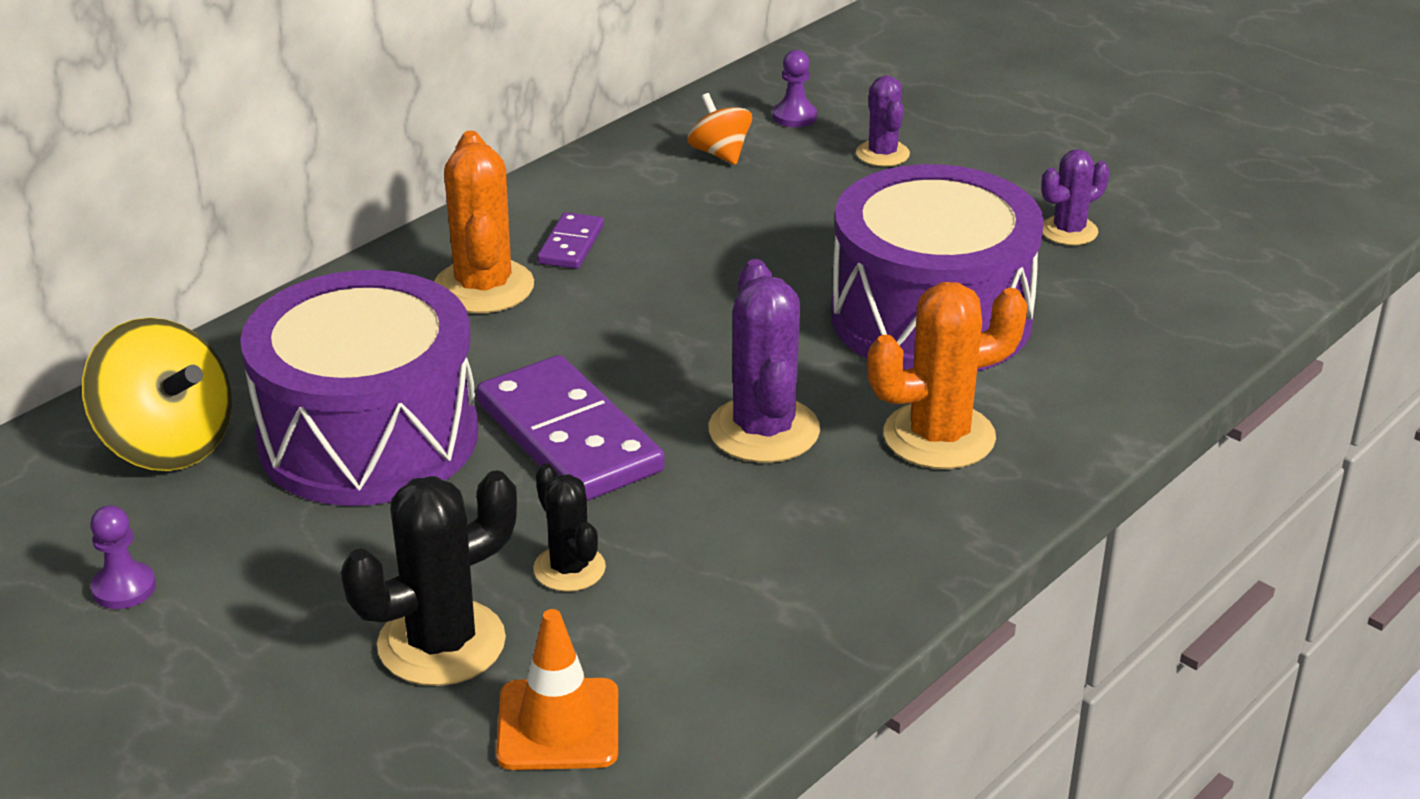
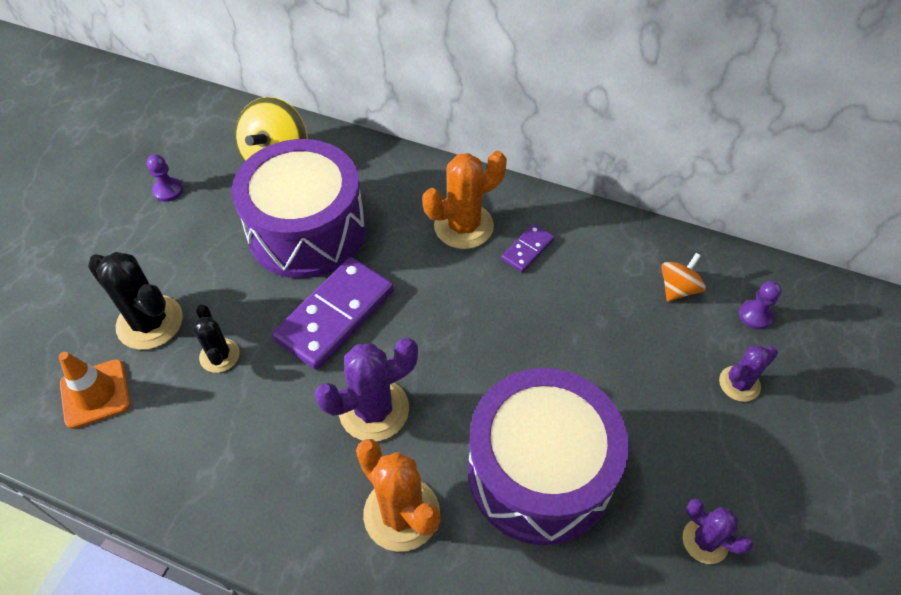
camera: 70 degrees right, 20 degrees up
(569, 569) = (219, 355): black cactus -> black cactus turned 60 degrees counterclockwise
(571, 245) = (527, 249): purple domino -> purple domino turned 45 degrees counterclockwise

